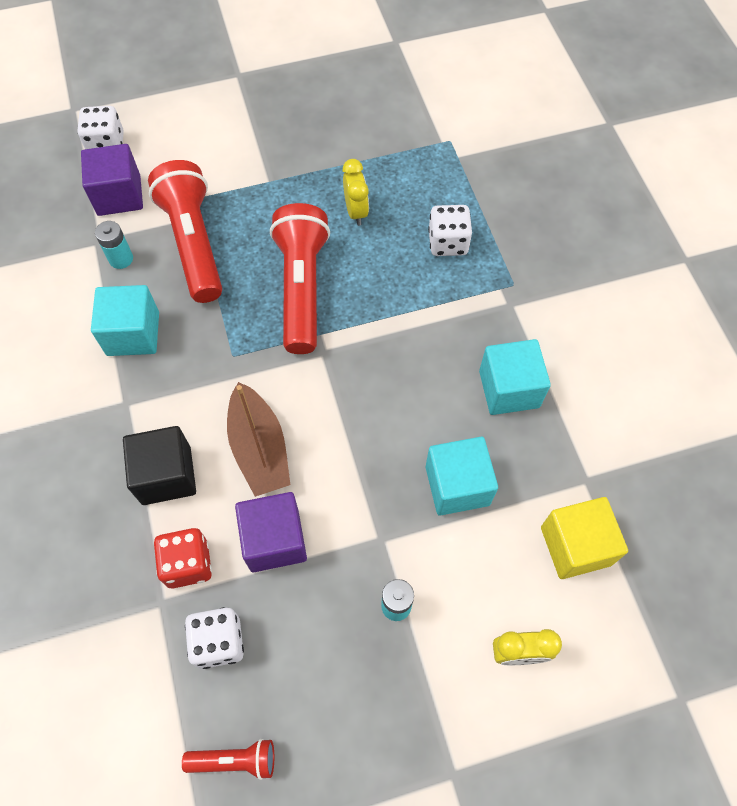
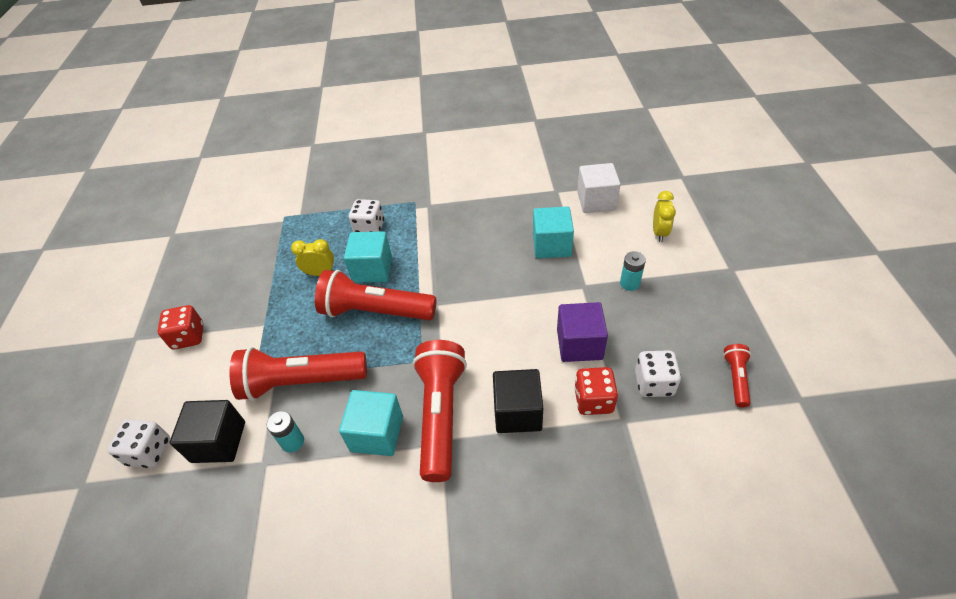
camera: 75 degrees left, 15 degrees down
(119, 195) = (218, 442): purple cube -> black cube
(159, 392) = (441, 415): none -> red flashlight
(244, 119) = (188, 337): none -> red dice
(259, 448) = (505, 348): brown boat -> none
(509, 389) = (489, 214): turquoise cube -> turquoise cube (372, 269)
(575, 546) = (596, 201): yellow cube -> white cube

